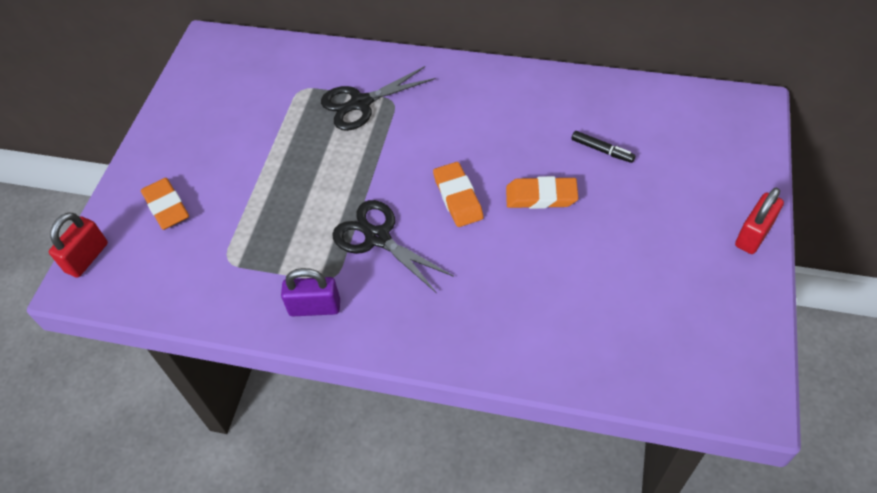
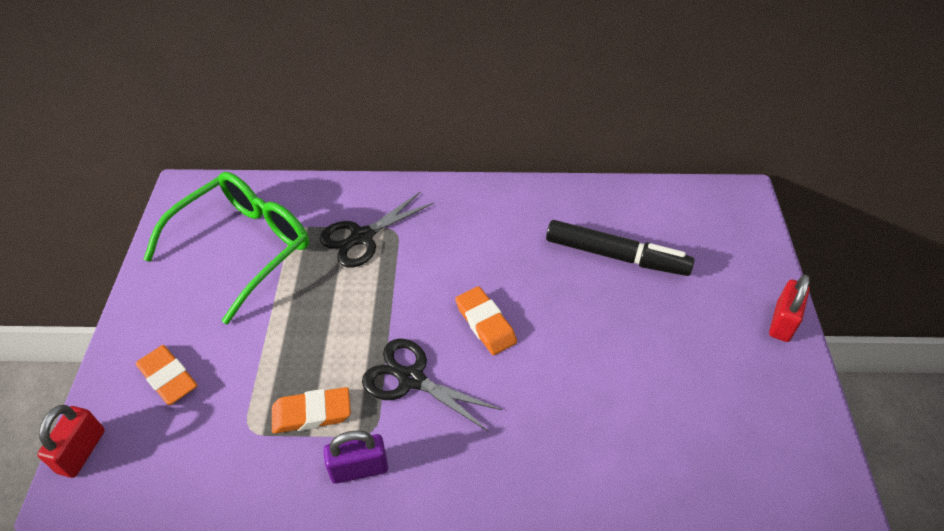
camera: 15 degrees left, 5 degrees down
(252, 100) = (244, 247): none -> green glasses
(541, 196) = (569, 311): orange eraser -> orange eraser (312, 413)
(602, 150) = (616, 256): black marker -> black marker, size x2.20

